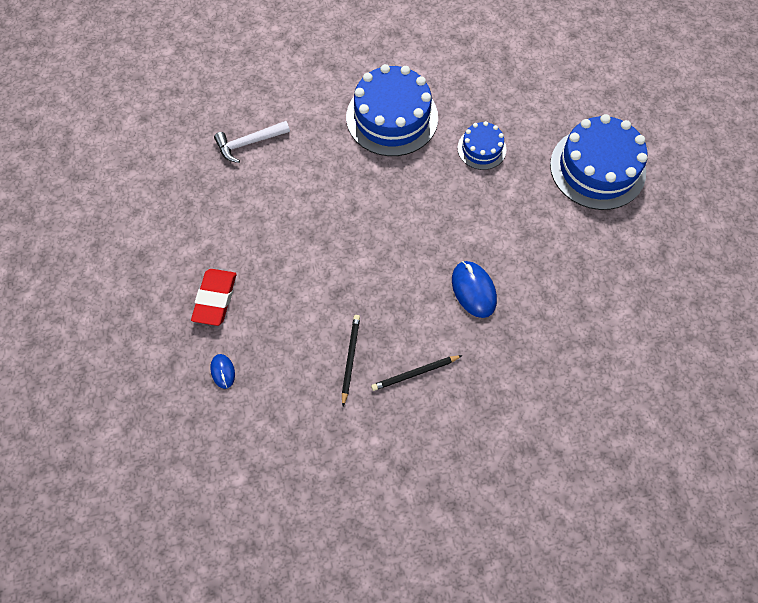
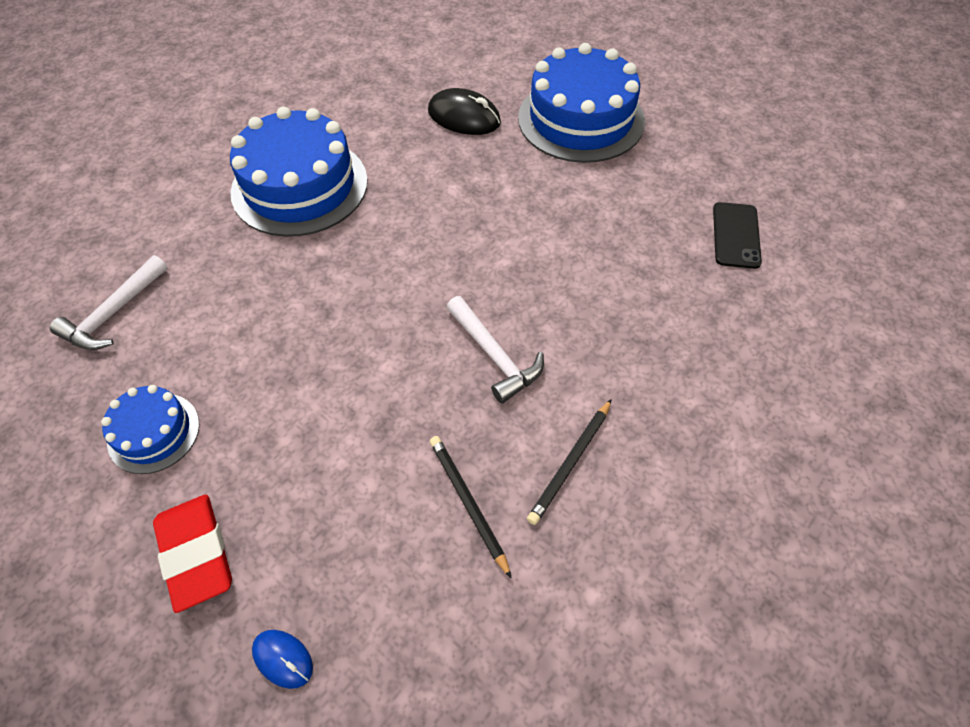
camera: 35 degrees left, 10 degrees down
(422, 291) = (495, 356): none -> white hammer
(473, 290) = (557, 316): blue mouse -> none
(481, 149) = (437, 164): blue cake -> blue cake (154, 432)
(524, 123) = (464, 117): none -> black mouse
(623, 308) = (736, 235): none -> black phone

